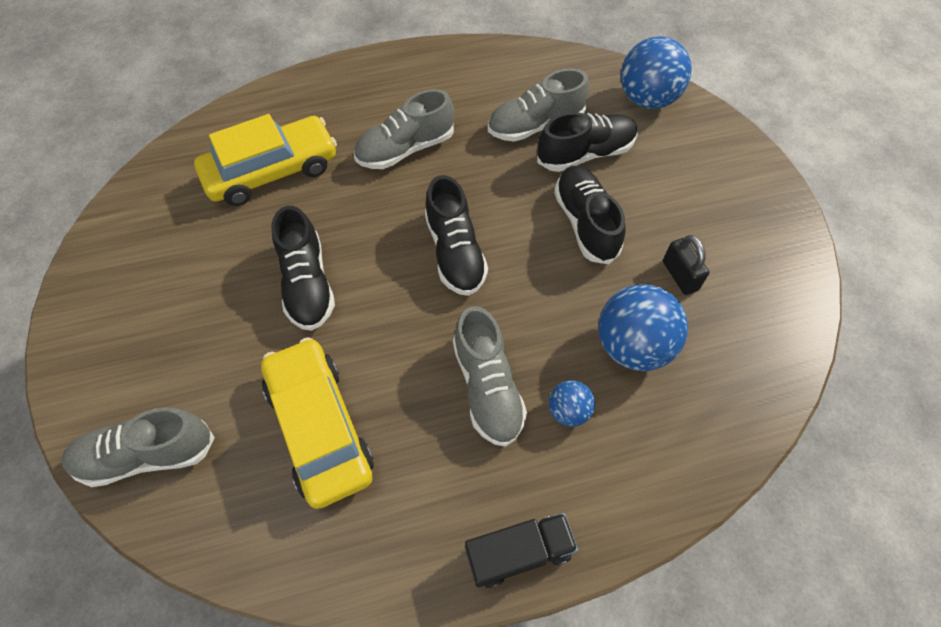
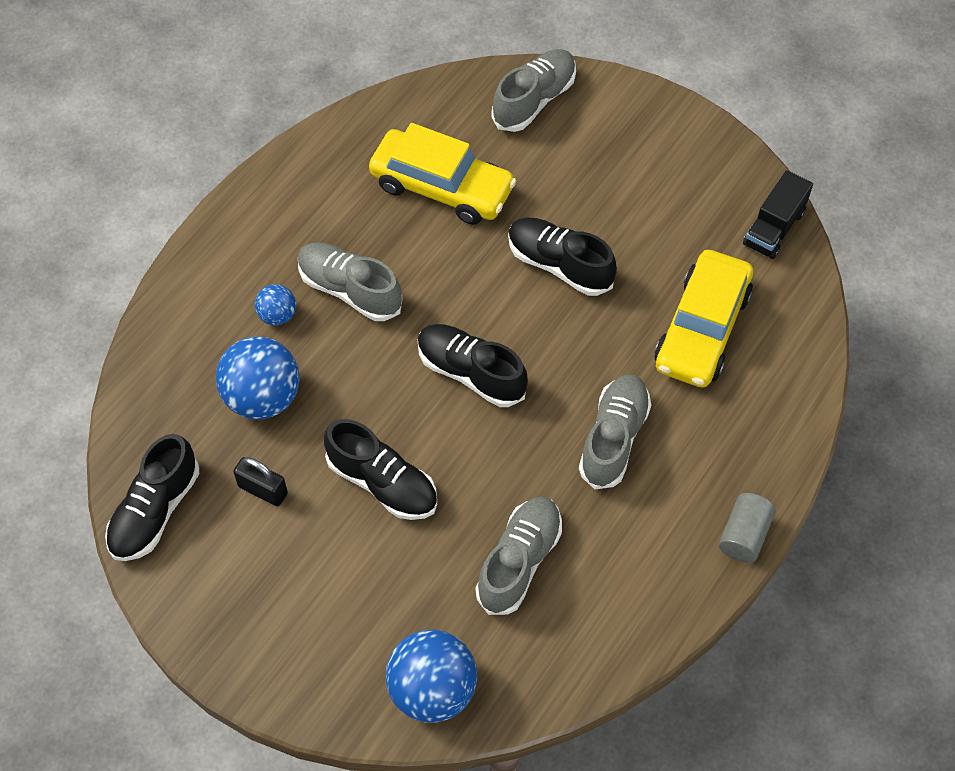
camera: 140 degrees right, 0 degrees up
(392, 59) = (744, 535): none -> grey cylinder
(519, 553) = (246, 211): black truck -> black truck (774, 228)
(585, 154) = (442, 562): black shoe -> black shoe (155, 511)

